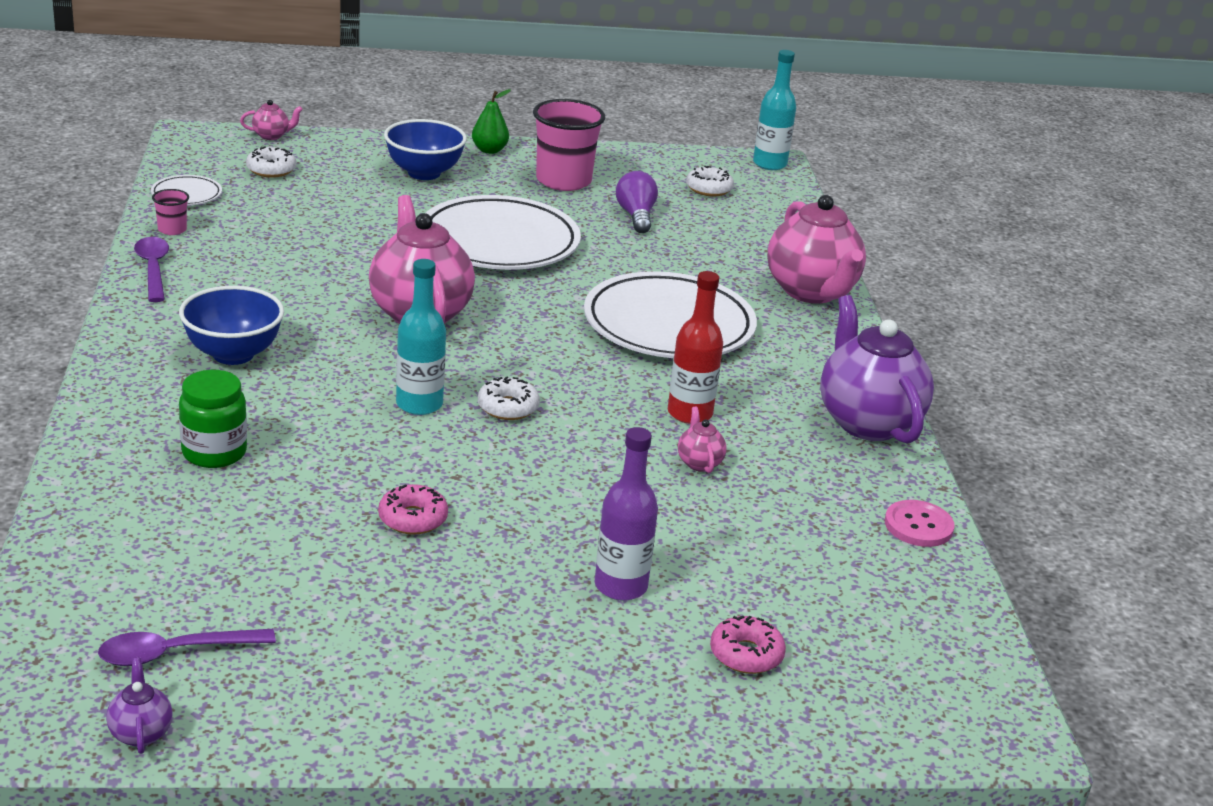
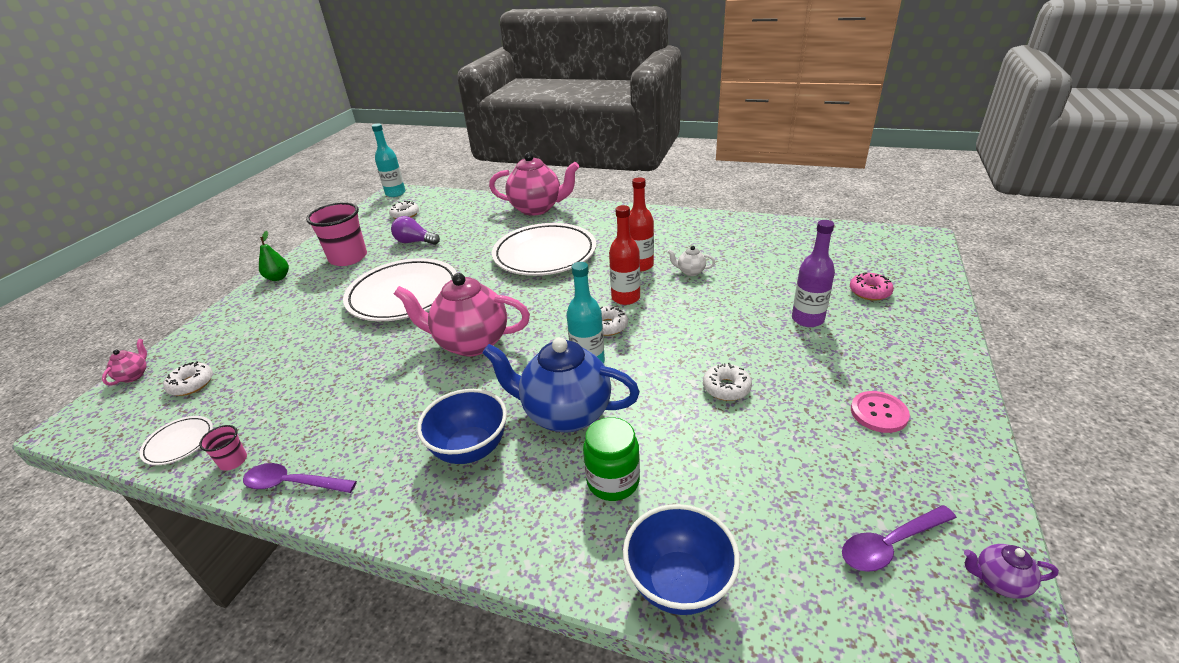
camera: 60 degrees left, 5 degrees up
(175, 653) = (890, 544): purple spoon -> purple spoon turned 60 degrees clockwise
(313, 404) = (565, 414): none -> blue teapot
(413, 519) = (726, 388): pink donut -> white donut
(424, 173) = (280, 309): blue bowl -> blue bowl (679, 583)
(588, 412) = (625, 298): none -> red bottle
(699, 463) = (690, 272): pink teapot -> white teapot
(867, 422) = (667, 219): purple teapot -> none
(918, 526) = (761, 225): pink button -> pink button (878, 413)

